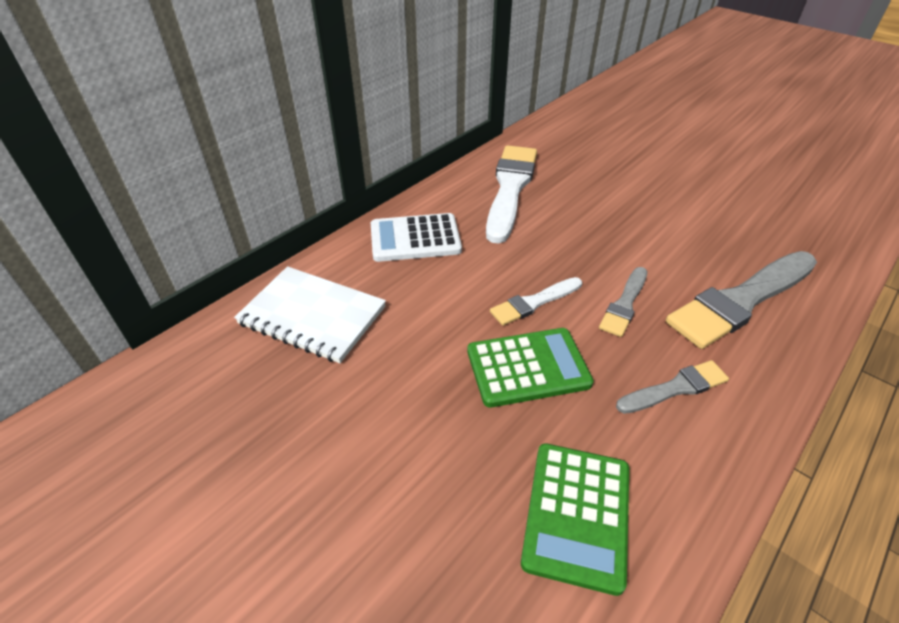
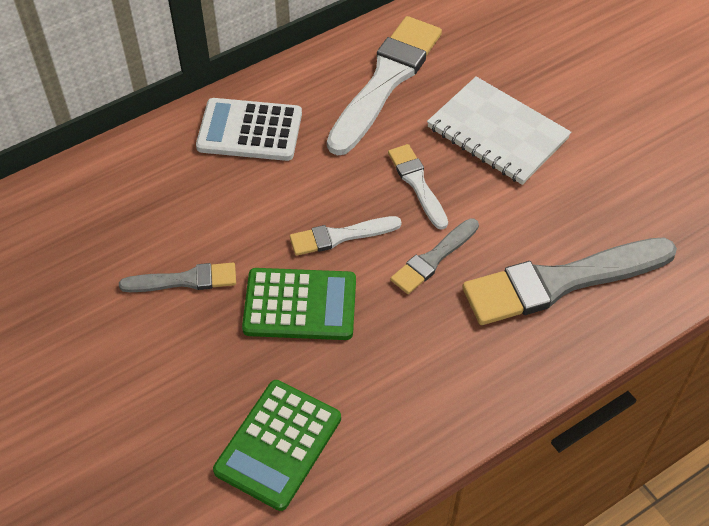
camera: 15 degrees right, 10 degrees up
(312, 315) = (116, 203): white notebook -> white notebook (497, 133)
(576, 252) = (417, 184): none -> white brush
(675, 388) = (430, 358): grey brush -> grey brush (184, 280)

